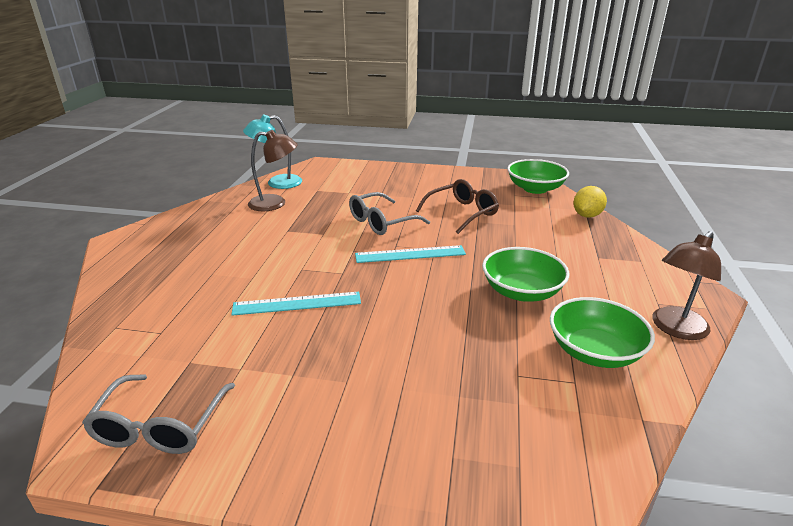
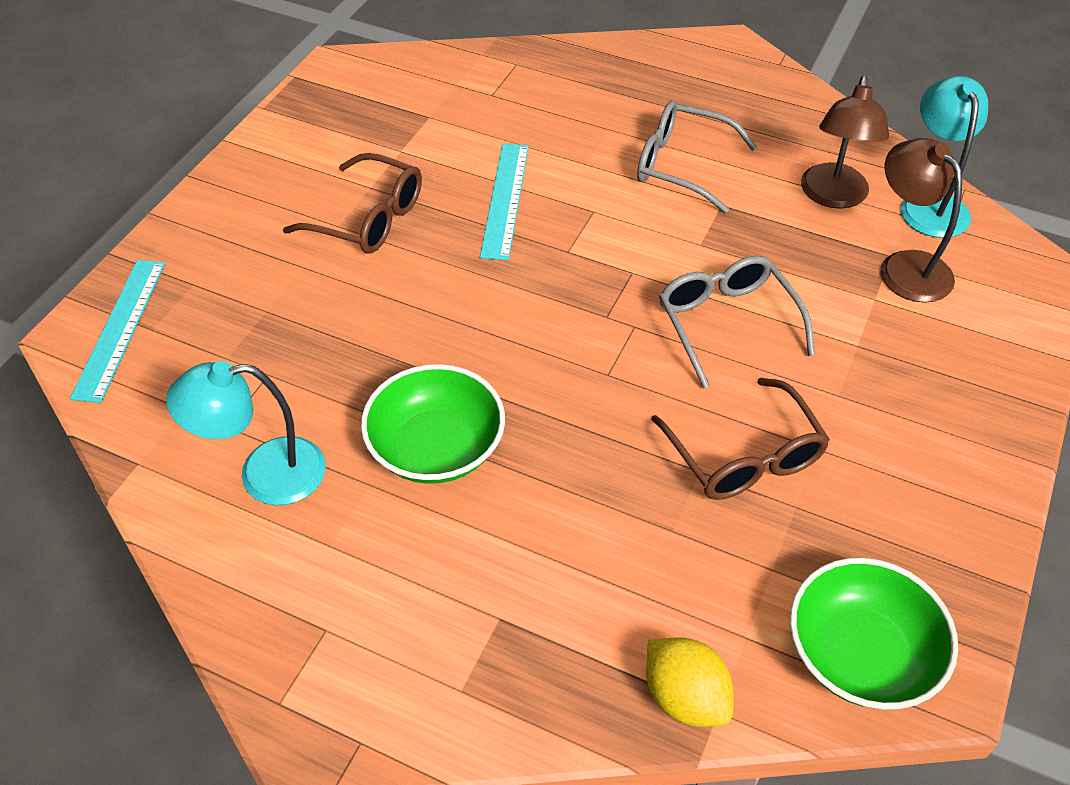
camera: 105 degrees right, 20 degrees up
(160, 426) = (343, 102): grey glasses -> grey glasses (681, 165)
(334, 365) = (369, 218): none -> brown glasses
(410, 254) = (598, 337): turquoise ruler -> turquoise ruler (120, 328)
(594, 351) = (264, 474): green bowl -> turquoise lamp
(675, 329) = (255, 610): brown lamp -> brown lamp (905, 266)

